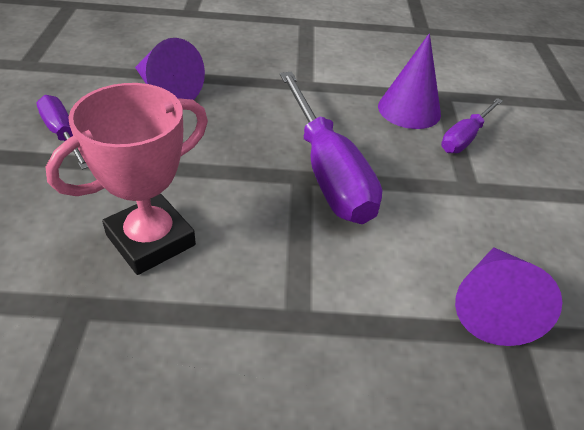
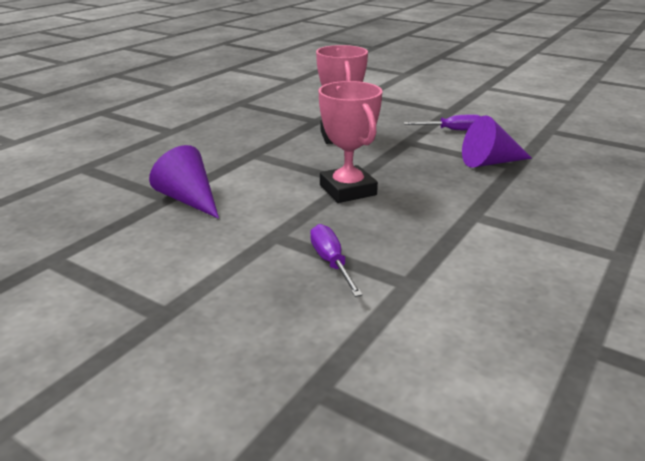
camera: 125 degrees right, 15 degrees down
(327, 171) = (348, 190): purple screwdriver -> pink trophy
(409, 110) = (396, 251): purple cone -> none

